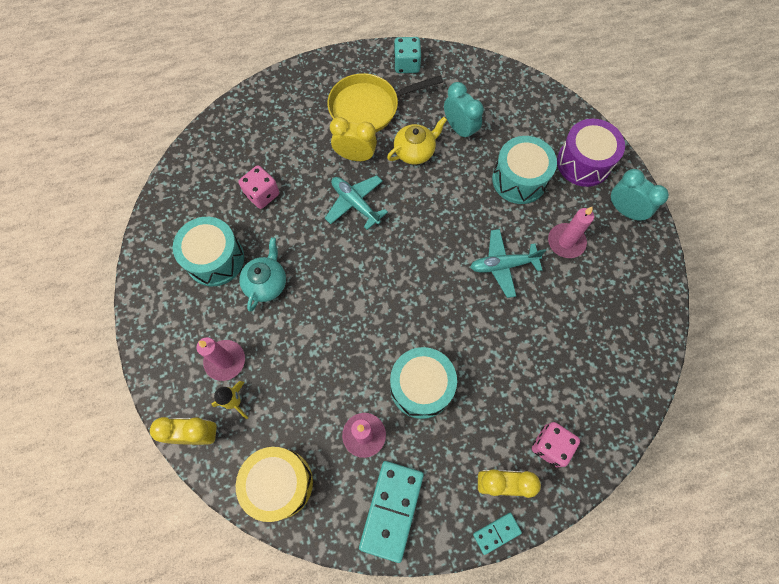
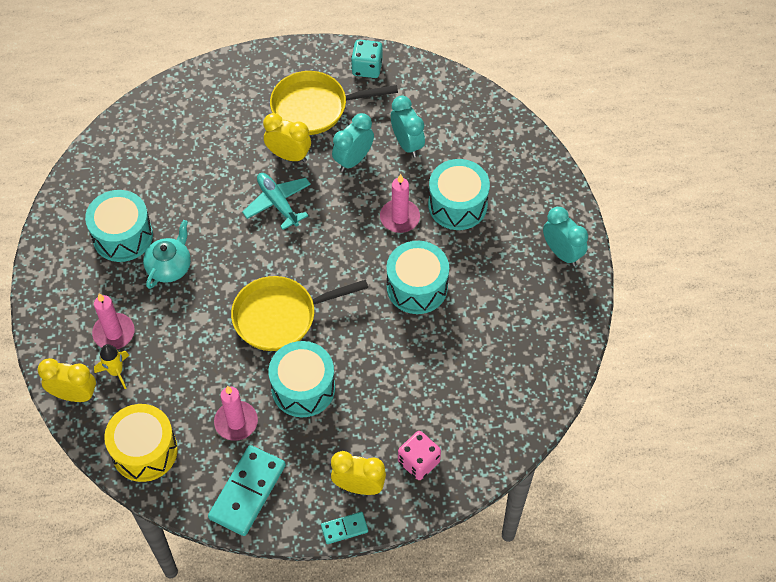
camera: 10 degrees right, 10 degrees down
(262, 194) = (183, 180): pink dice -> none
(382, 316) = (280, 316): none -> yellow pan
(415, 151) = (353, 160): yellow teapot -> turquoise clock
(503, 265) = (417, 287): turquoise plane -> turquoise drum
(566, 242) = (489, 274): pink candle -> pink candle (399, 217)
(583, 163) = (532, 198): purple drum -> none

